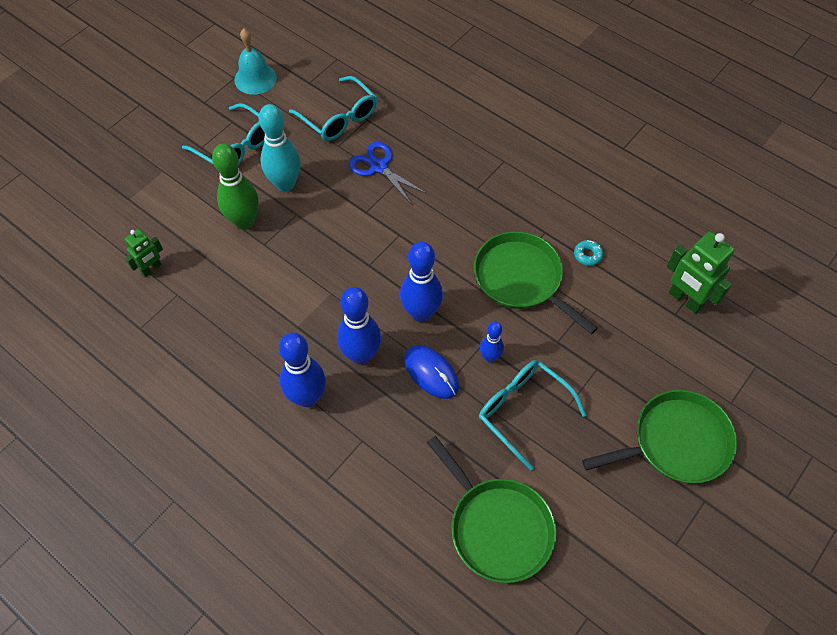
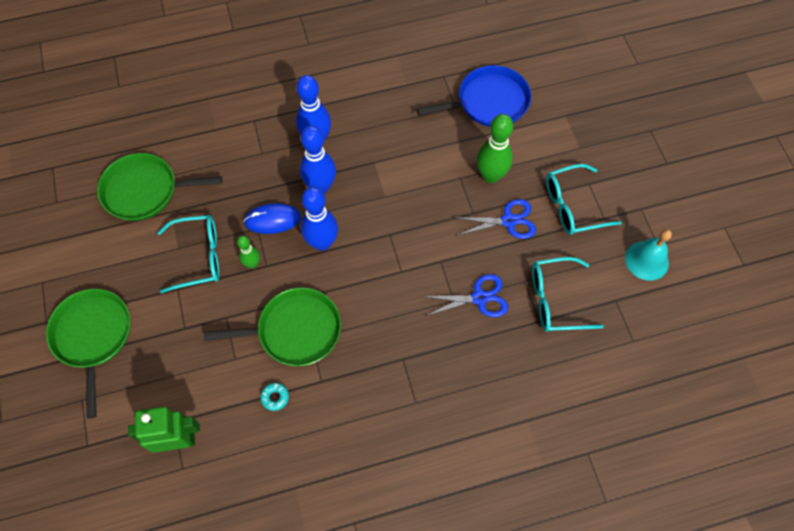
camera: 125 degrees right, 5 degrees up
(151, 268) = (488, 102): green robot -> blue pan
(285, 184) = (508, 221): turquoise bowling pin -> blue scissors
(490, 357) = (252, 264): blue bowling pin -> green bowling pin
(676, 442) = (93, 336): green pan -> green pan turned 150 degrees clockwise

